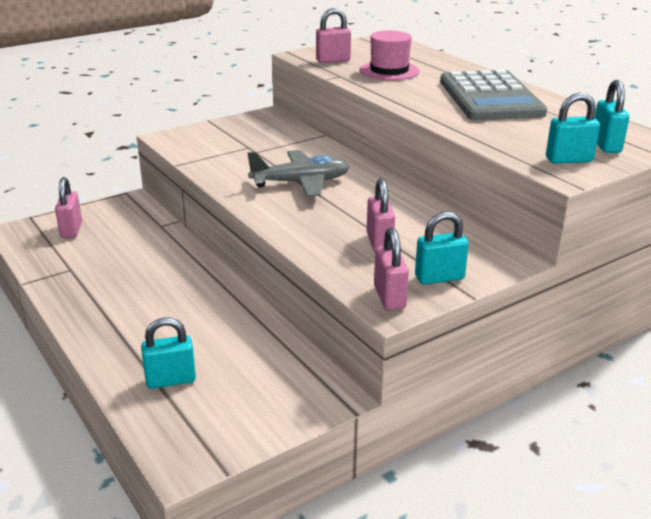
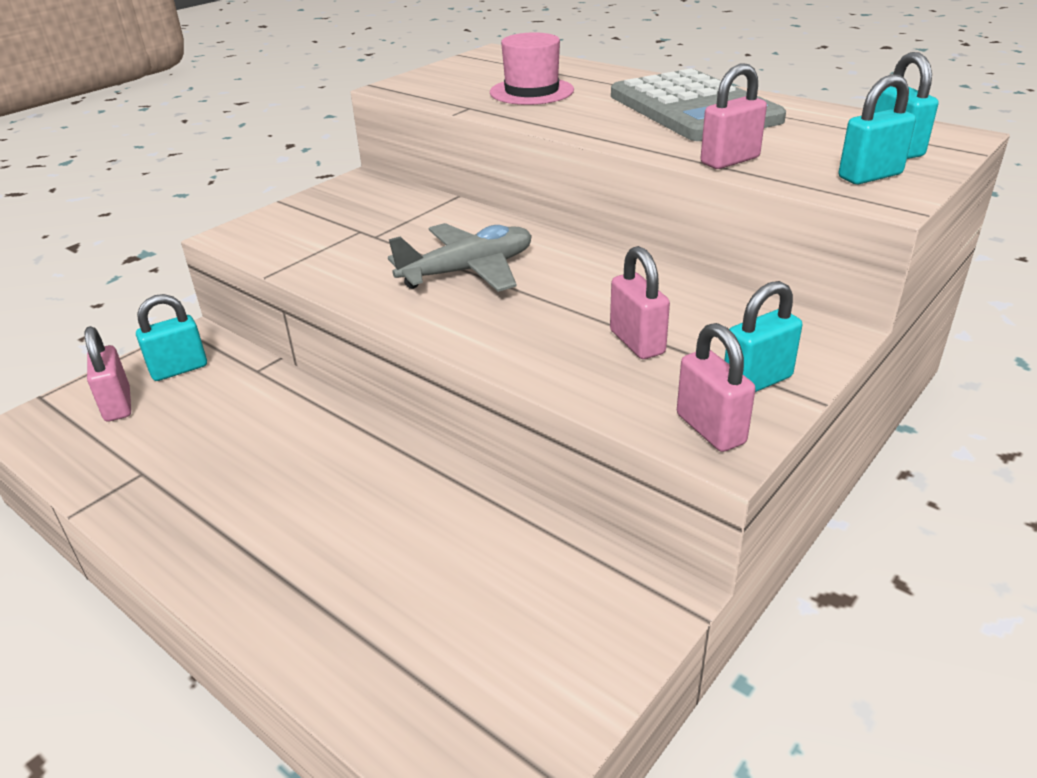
camera: 15 degrees left, 5 degrees up
(170, 380) = (394, 635): turquoise padlock -> turquoise padlock (179, 369)
(333, 60) = (444, 88): pink padlock -> pink padlock (729, 161)

